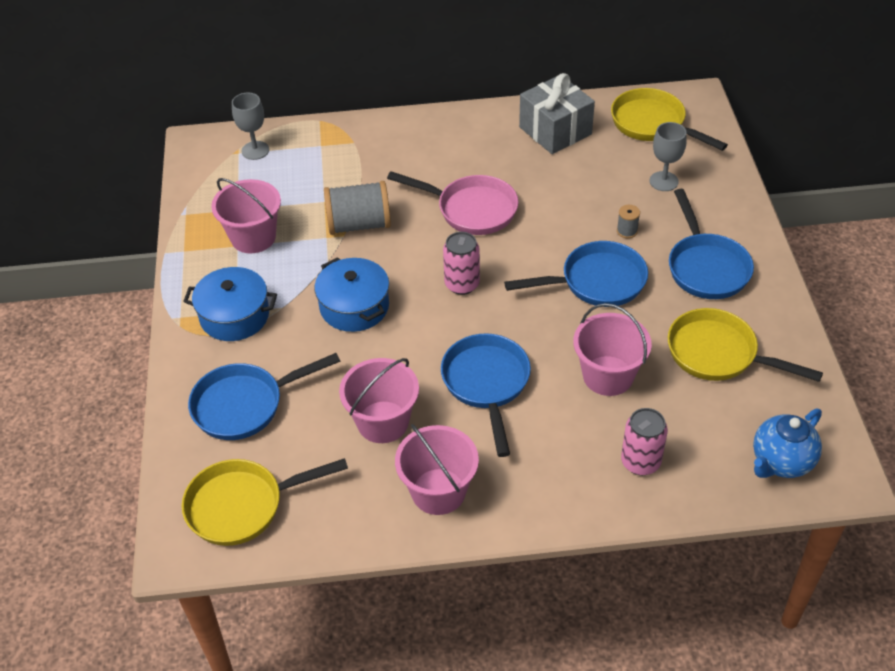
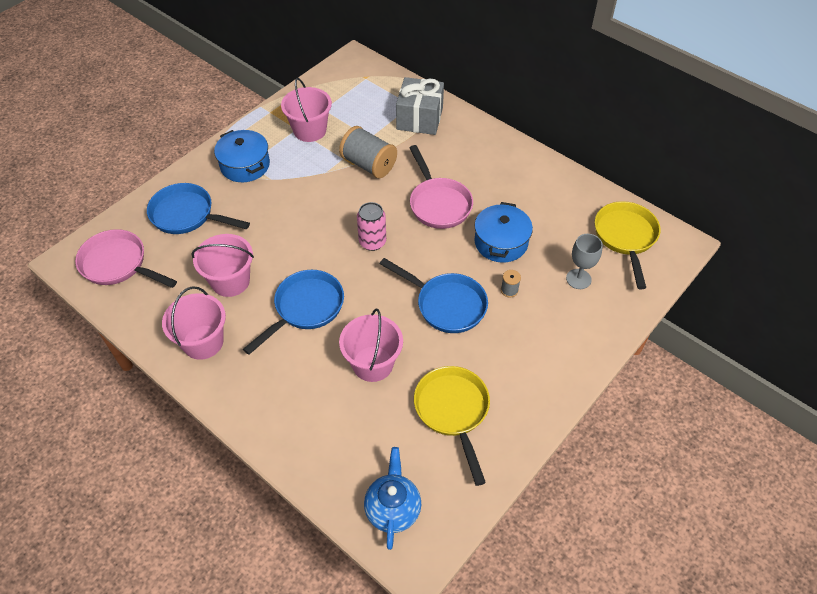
camera: 45 degrees right, 5 degrees up
(243, 506) = (118, 264): yellow pan -> pink pan
(255, 150) = (375, 83): grey goblet -> none
(354, 306) = (303, 208): blue pot -> blue pot (501, 242)
(555, 131) = (556, 195): grey gift -> grey gift (419, 118)
(640, 462) = (318, 428): pink can -> none
(706, 267) = (525, 354): blue pan -> none
(781, 462) = (393, 509): blue teapot -> blue teapot turned 90 degrees clockwise

